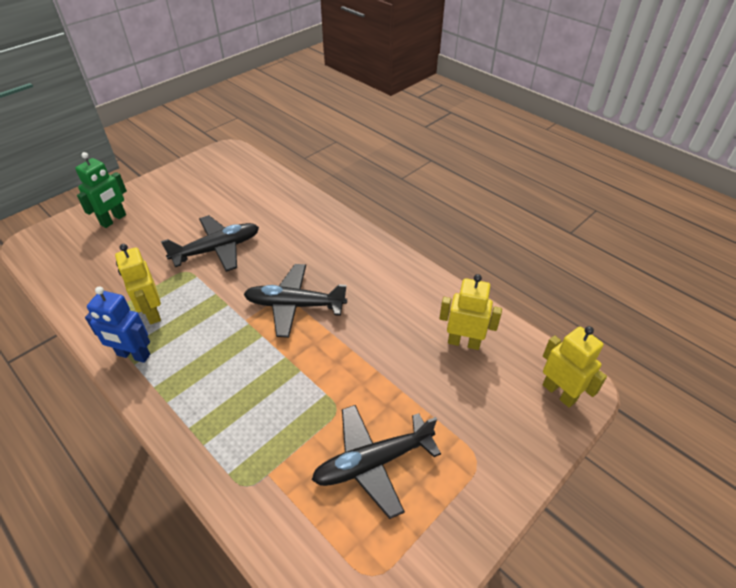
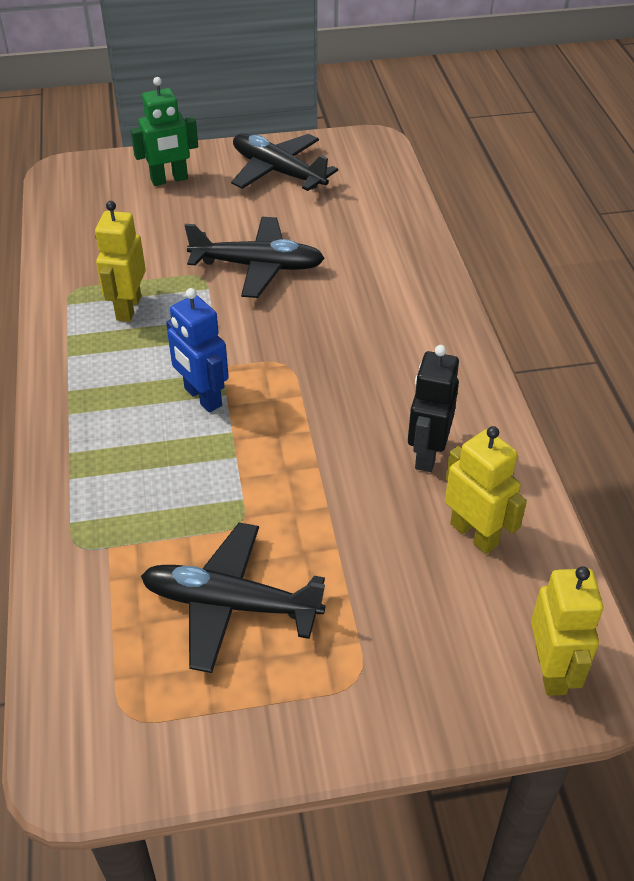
camera: 35 degrees right, 0 degrees up
(133, 355) = (74, 346): blue robot -> blue robot (202, 397)
(294, 305) = (293, 377): black plane -> black plane (277, 172)
(403, 311) = (427, 454): none -> black robot

